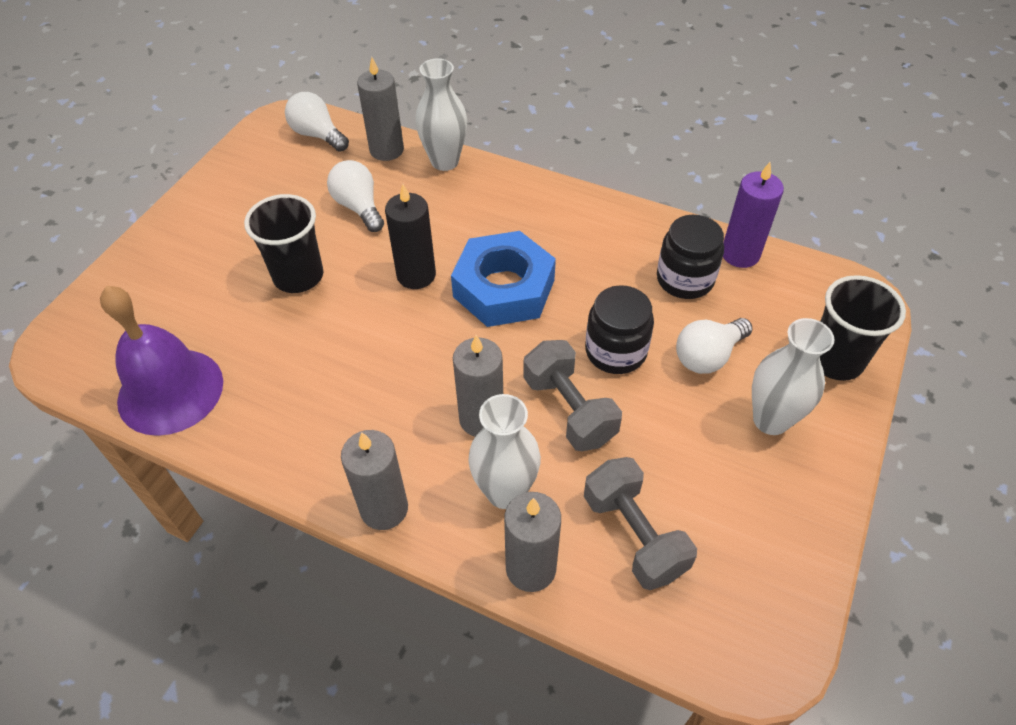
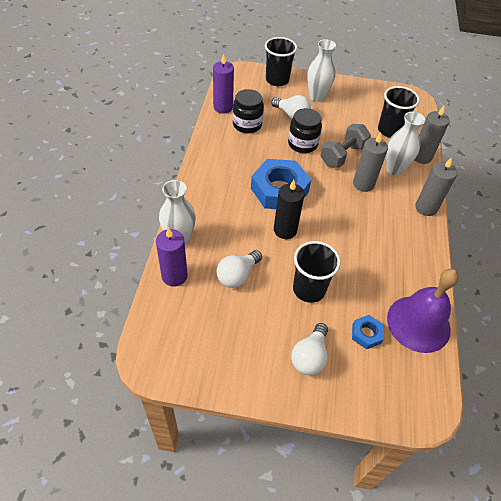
camera: 110 degrees left, 0 degrees up
(194, 320) = (366, 334): none -> blue nut
(317, 135) = (166, 327): white light bulb -> white light bulb (309, 356)
(386, 150) = (174, 276): grey candle -> purple candle
(634, 535) = (390, 130): grey dumbbell -> black cup

